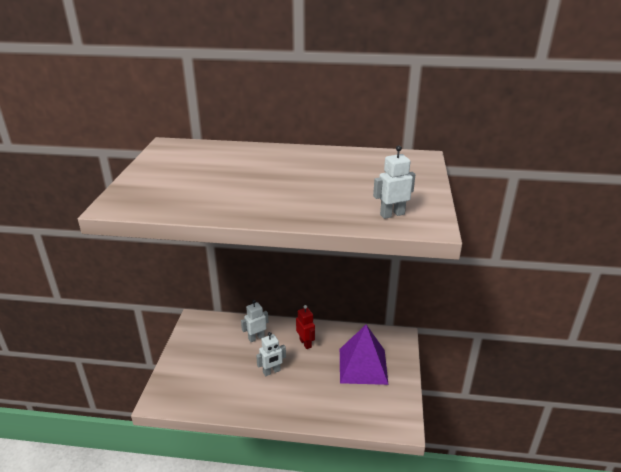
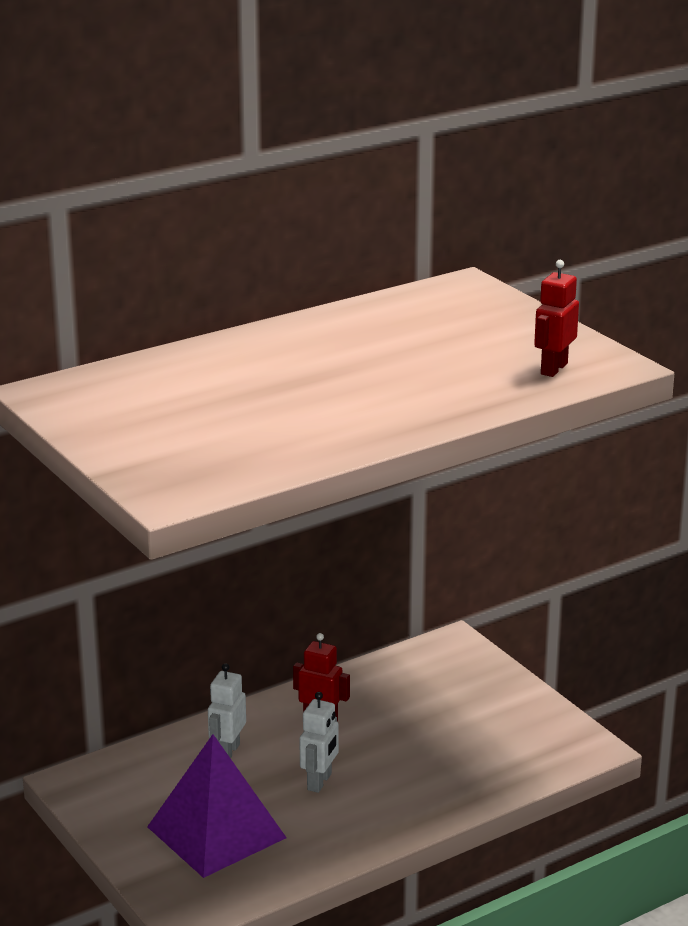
camera: 40 degrees left, 5 degrees down
(363, 366) = (447, 706): purple pyramid -> purple pyramid (216, 832)
(392, 214) = (553, 369): white robot -> red robot

